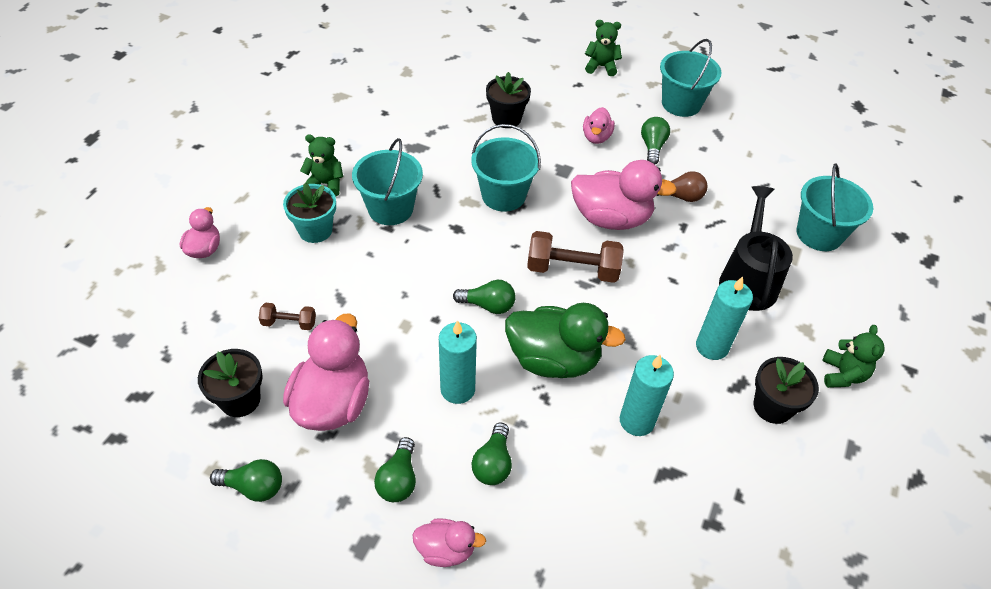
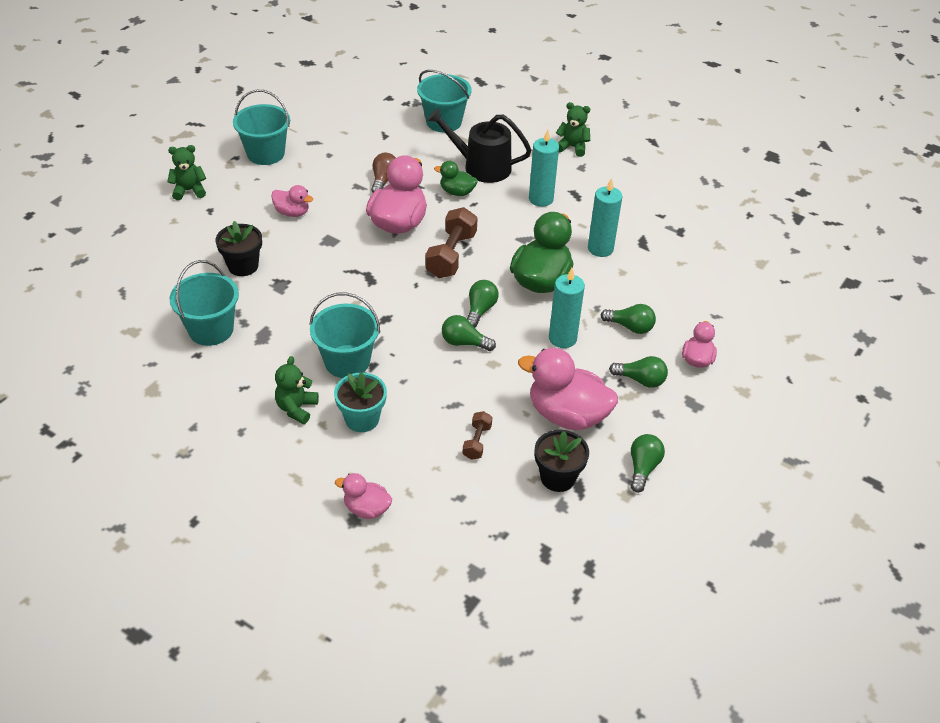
camera: 80 degrees left, 5 degrees down
(503, 195) = (351, 283): turquoise bucket -> turquoise bucket (211, 330)
(601, 67) = (189, 190): green teddy bear -> green teddy bear turned 60 degrees clockwise
(652, 147) = (317, 182): green light bulb -> green light bulb (464, 343)
(688, 262) = (457, 192): none -> green duck
(772, 406) = (595, 184): black flower pot -> none

